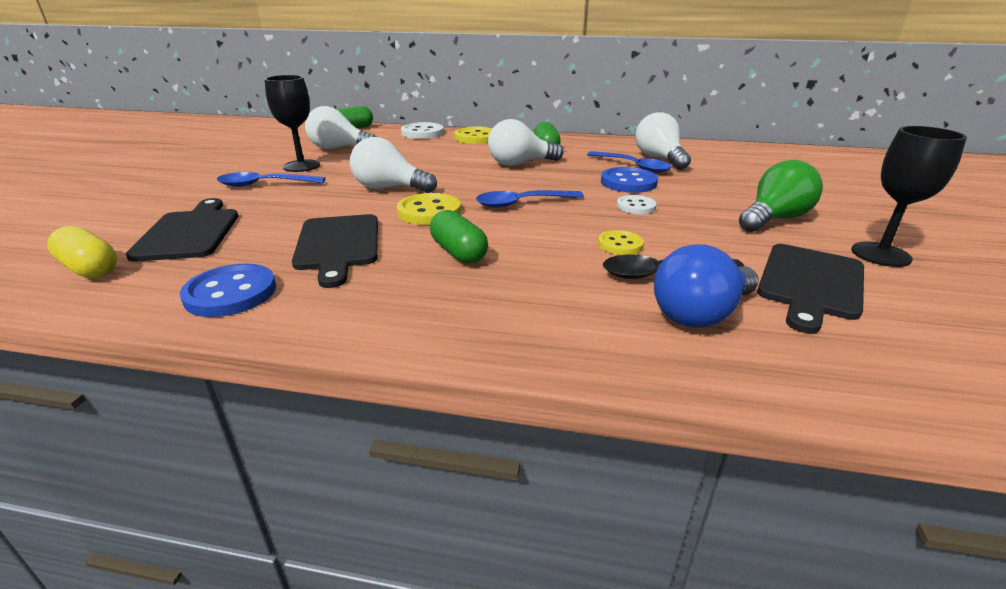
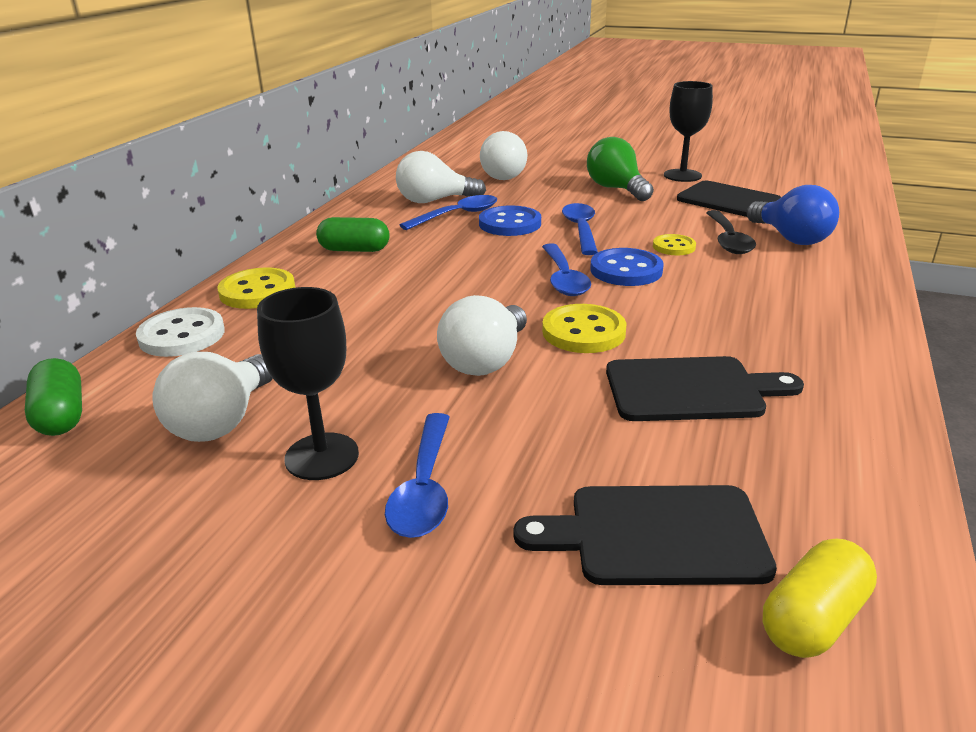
camera: 80 degrees left, 0 degrees up
(231, 293) = (838, 453): blue button -> blue button (626, 270)
(458, 252) = (701, 317): green capsule -> none
(520, 163) = (414, 270): white light bulb -> white light bulb (502, 175)
(636, 206) = (581, 229): white button -> blue spoon

